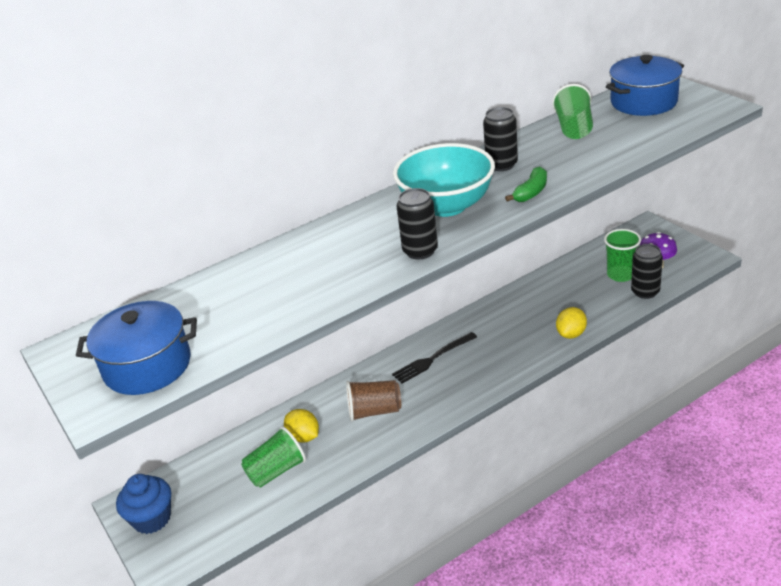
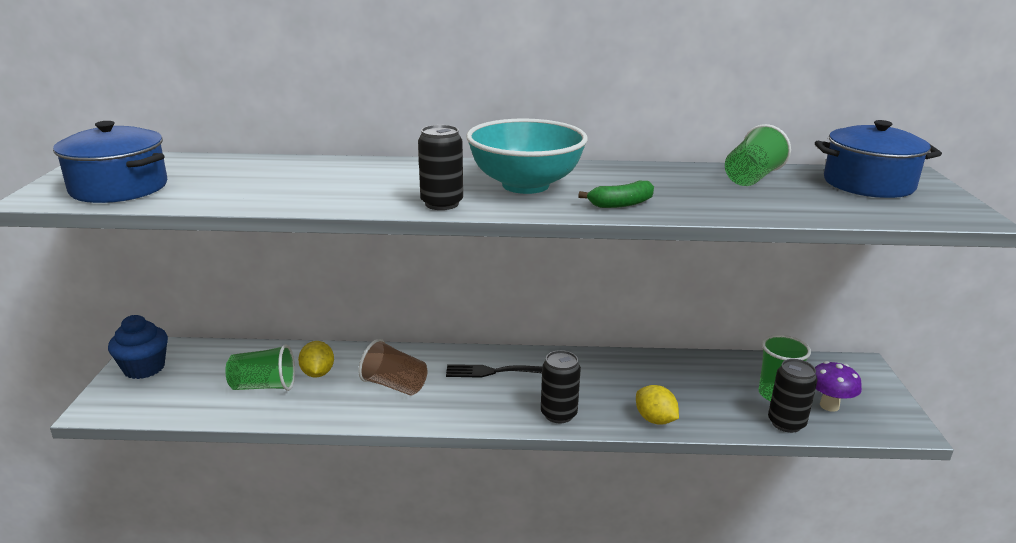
camera: 30 degrees right, 10 degrees down
(501, 165) = (629, 177): black can -> black can (558, 414)
(571, 334) = (655, 419): yellow lemon -> yellow lemon turned 75 degrees clockwise

